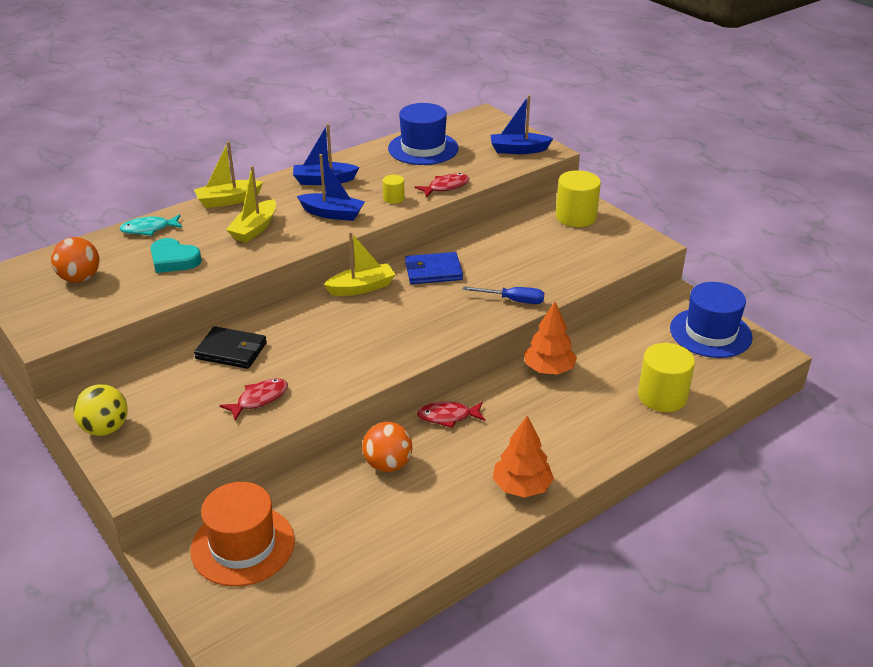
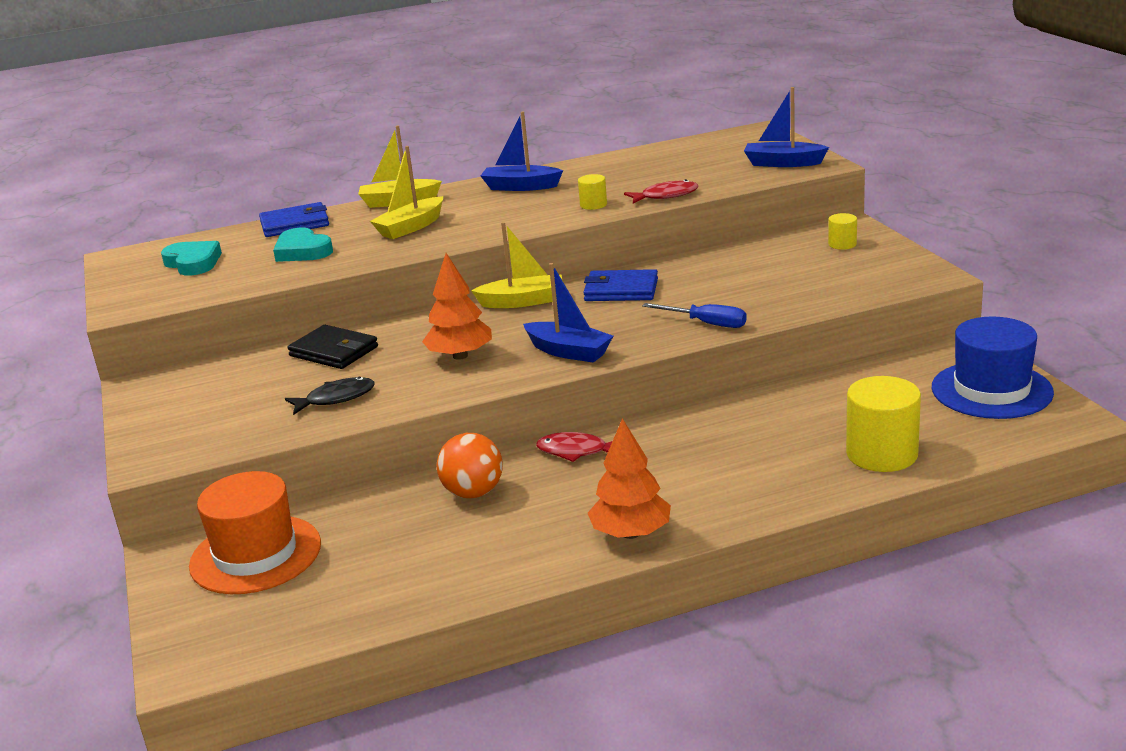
camera: 20 degrees right, 10 degrees down
(80, 278) = (193, 263): orange ball -> turquoise heart
(105, 429) = (152, 412): yellow ball -> none
(149, 229) = (295, 224): turquoise fish -> blue wallet
(259, 399) = (336, 398): red fish -> black fish
(332, 214) = (510, 217): blue boat -> blue boat (568, 352)
(423, 148) = (661, 160): blue hat -> none
(549, 369) = (737, 413): orange tree -> orange tree (460, 356)
(576, 217) = (842, 244): yellow cylinder -> yellow cylinder, size x0.50

